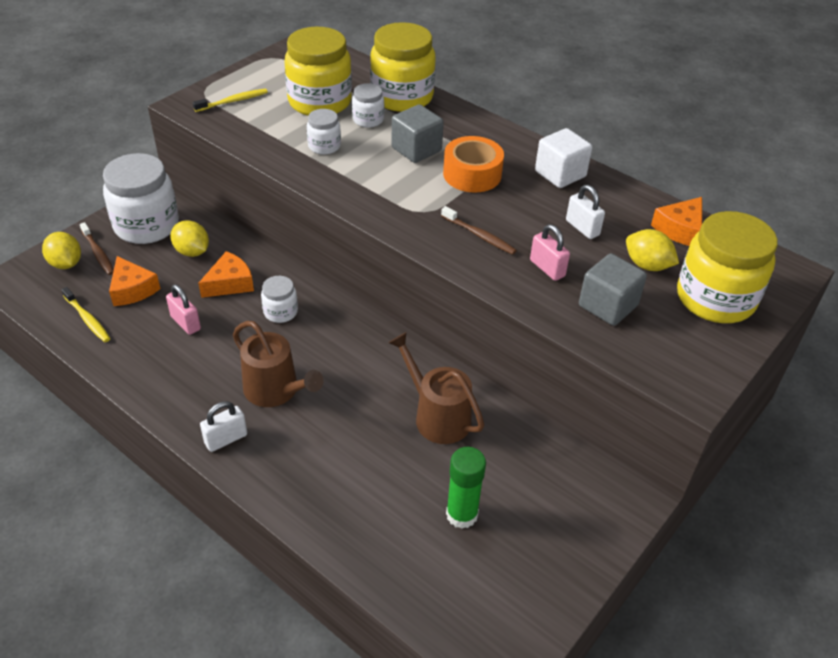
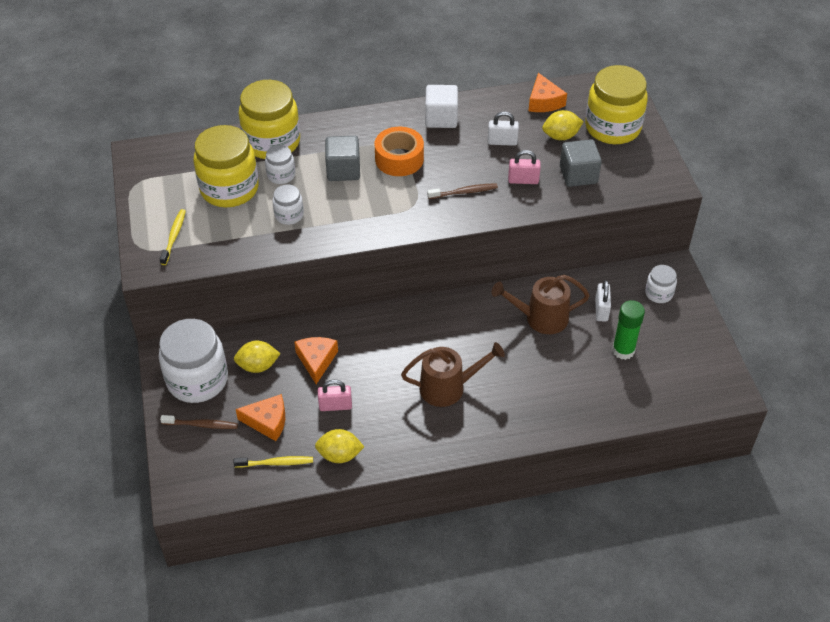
camera: 50 degrees left, 5 degrees up
(66, 263) = (194, 451): yellow lemon -> yellow lemon (339, 455)
(226, 439) = (469, 435): white padlock -> white padlock (601, 310)
(280, 312) = (374, 347): white jar -> white jar (658, 293)

